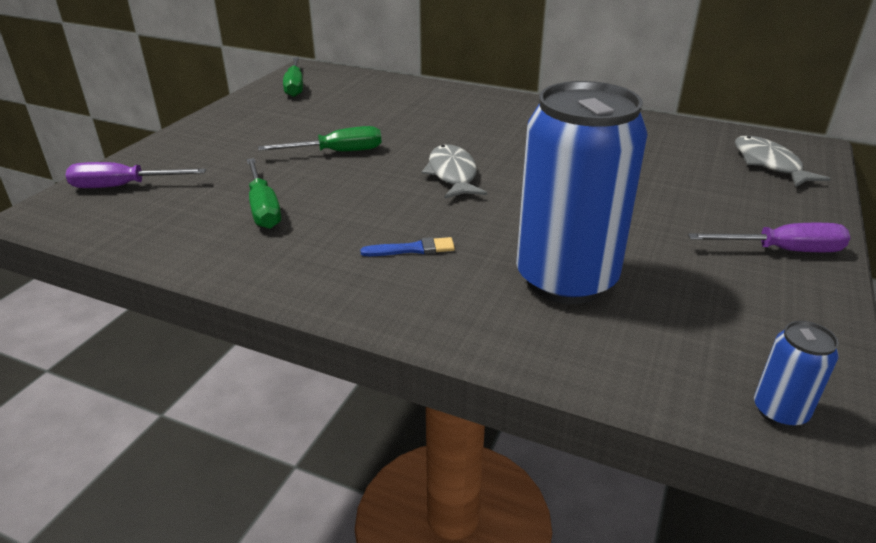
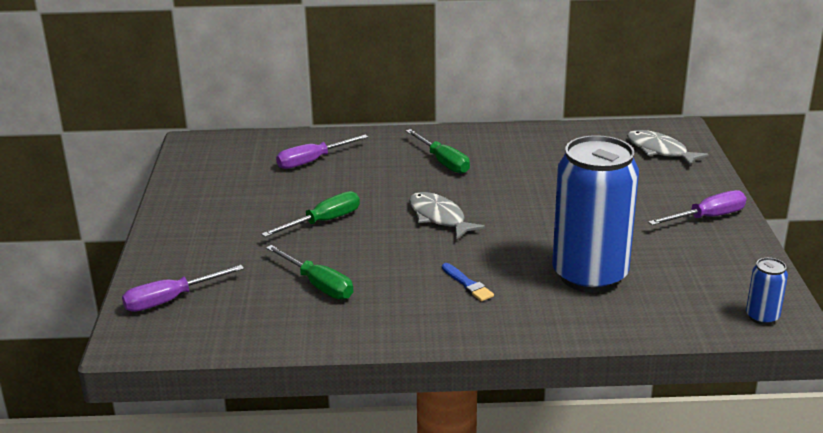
camera: 25 degrees left, 5 degrees down
(295, 86) = (206, 165): green screwdriver -> green screwdriver (443, 162)
(387, 101) = (312, 161): none -> purple screwdriver
(412, 249) = (467, 284): blue brush -> blue brush turned 90 degrees clockwise

